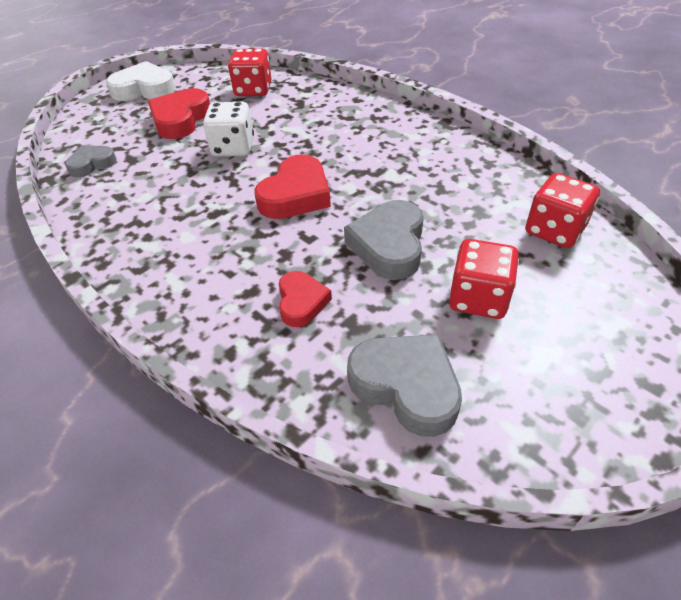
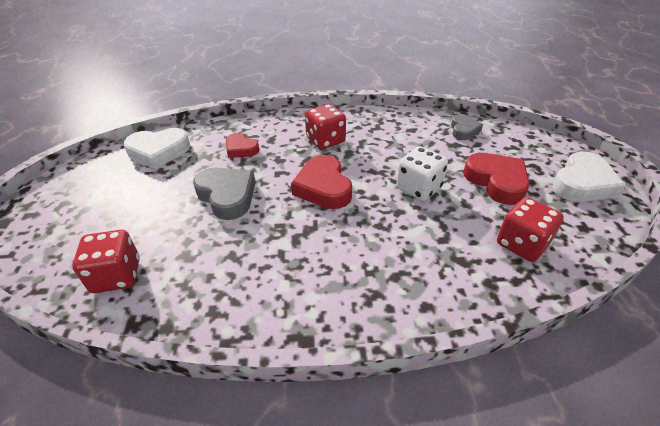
camera: 130 degrees right, 5 degrees down
(406, 386) = (159, 152): grey heart -> white heart
(478, 298) = (148, 201): red dice -> red dice (325, 140)

